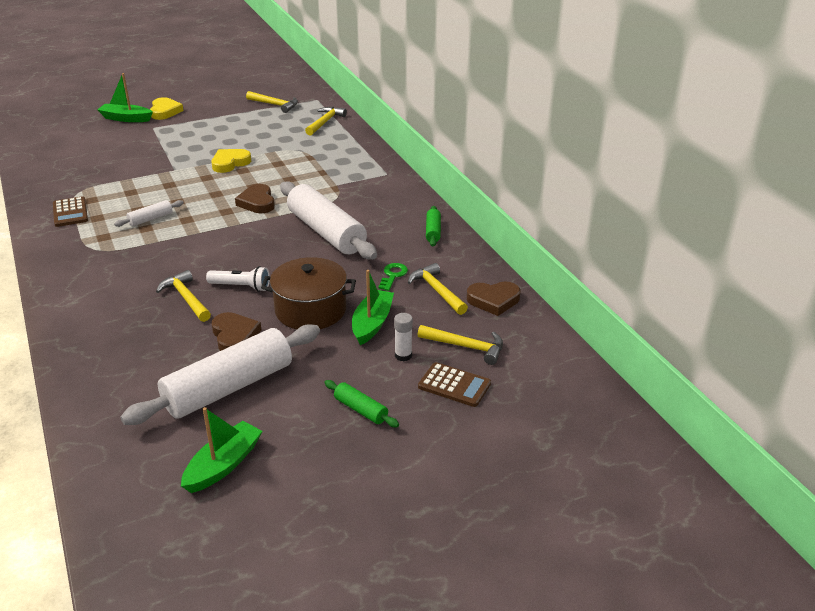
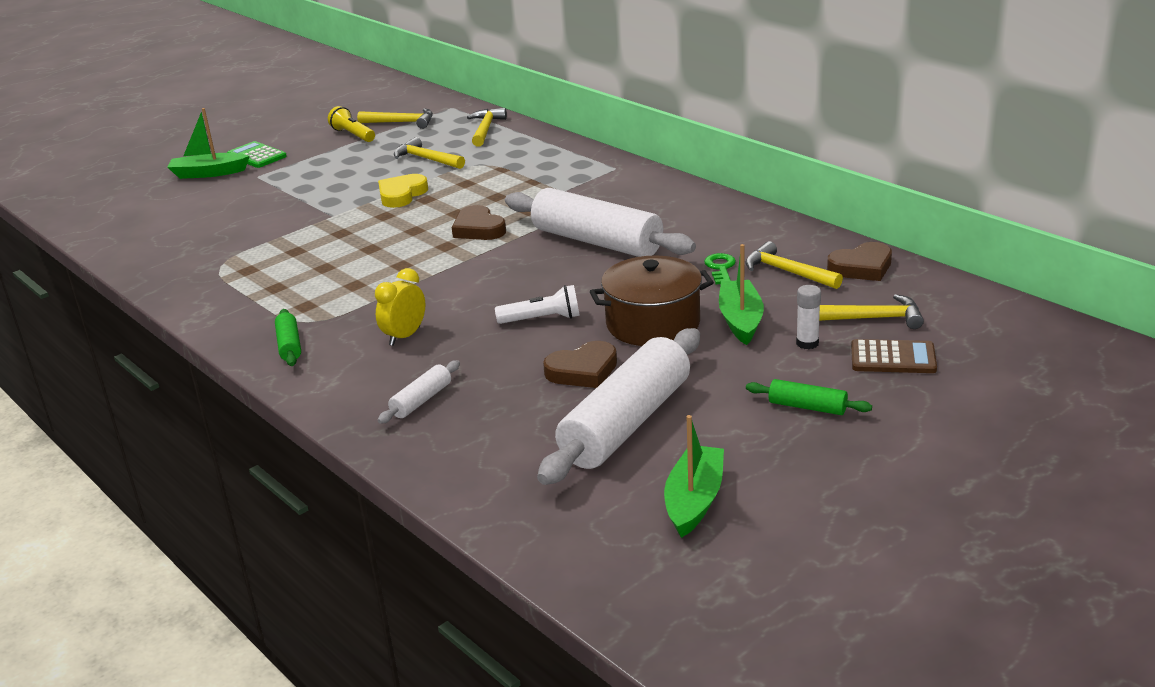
camera: 15 degrees left, 5 degrees down
(70, 212) = (232, 289): brown calculator -> none
(144, 277) = (405, 336): none -> yellow clock
(150, 219) = (352, 274): white rolling pin -> white rolling pin (421, 400)
(165, 111) = (257, 156): yellow heart -> green calculator
(186, 298) = (482, 346): yellow hammer -> yellow hammer (426, 159)
(234, 336) = (583, 371): brown heart -> brown heart turned 105 degrees clockwise
(236, 108) = (353, 135): none -> yellow flashlight
(433, 231) = (727, 214): green rolling pin -> green rolling pin (289, 345)

